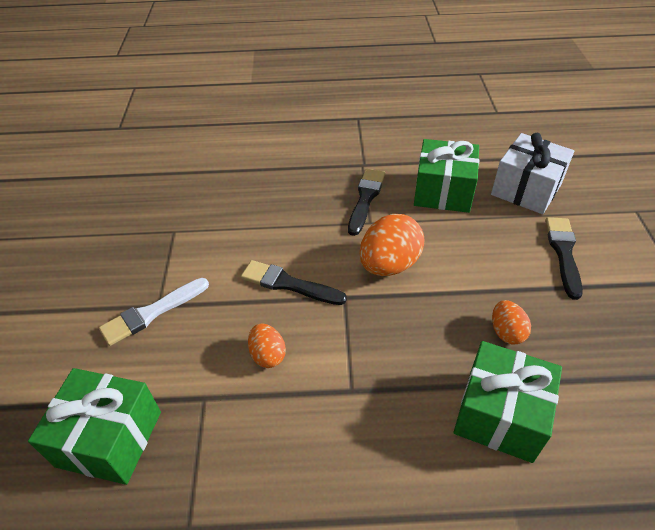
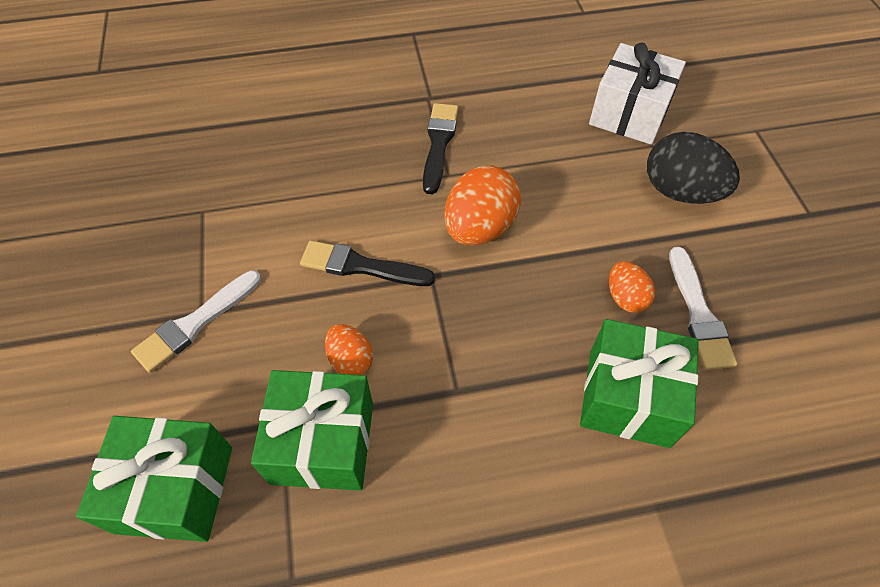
camera: 10 degrees left, 10 degrees up
(443, 192) = (531, 126): green gift -> green gift (323, 442)
(563, 253) = (680, 192): black brush -> black egg
(570, 352) = (698, 313): none -> white brush

